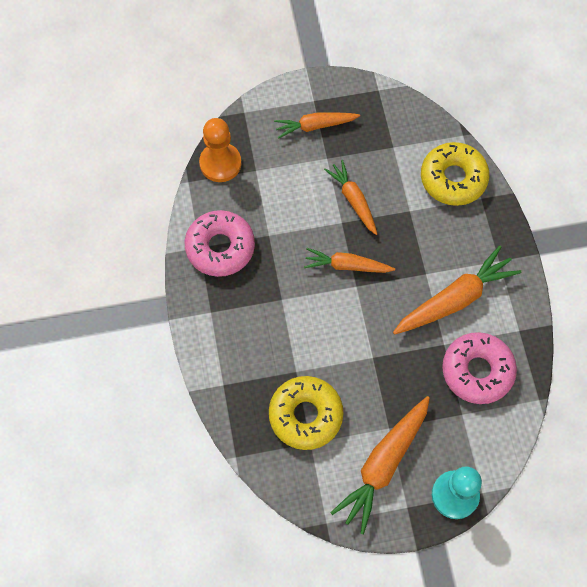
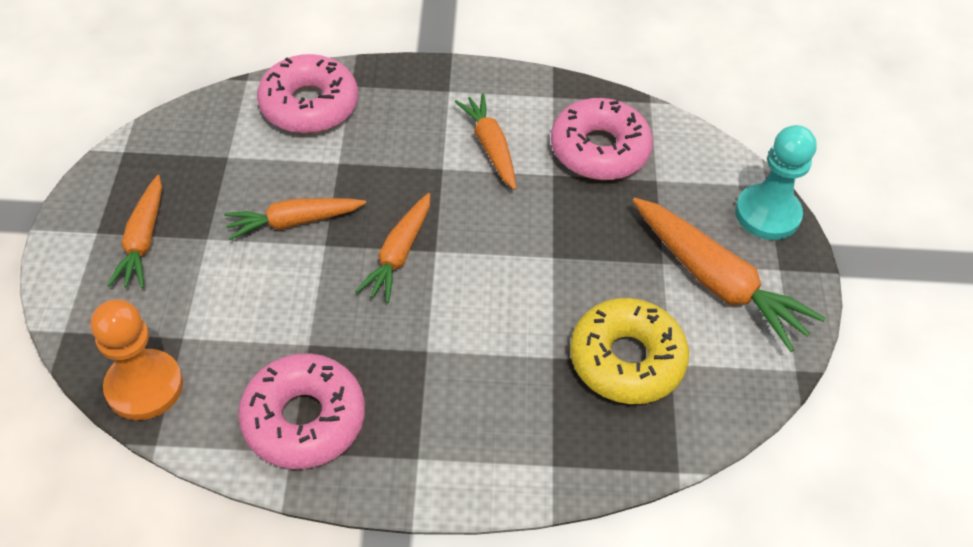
camera: 80 degrees left, 15 degrees down
(453, 178) = (309, 105): yellow donut -> pink donut
(455, 299) = (490, 147): orange carrot -> orange carrot, size x0.63

